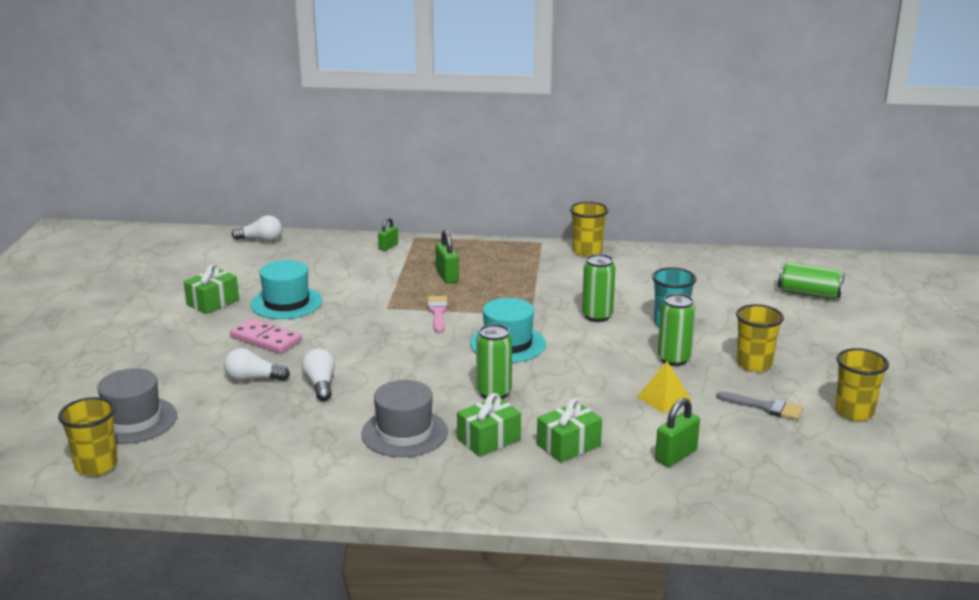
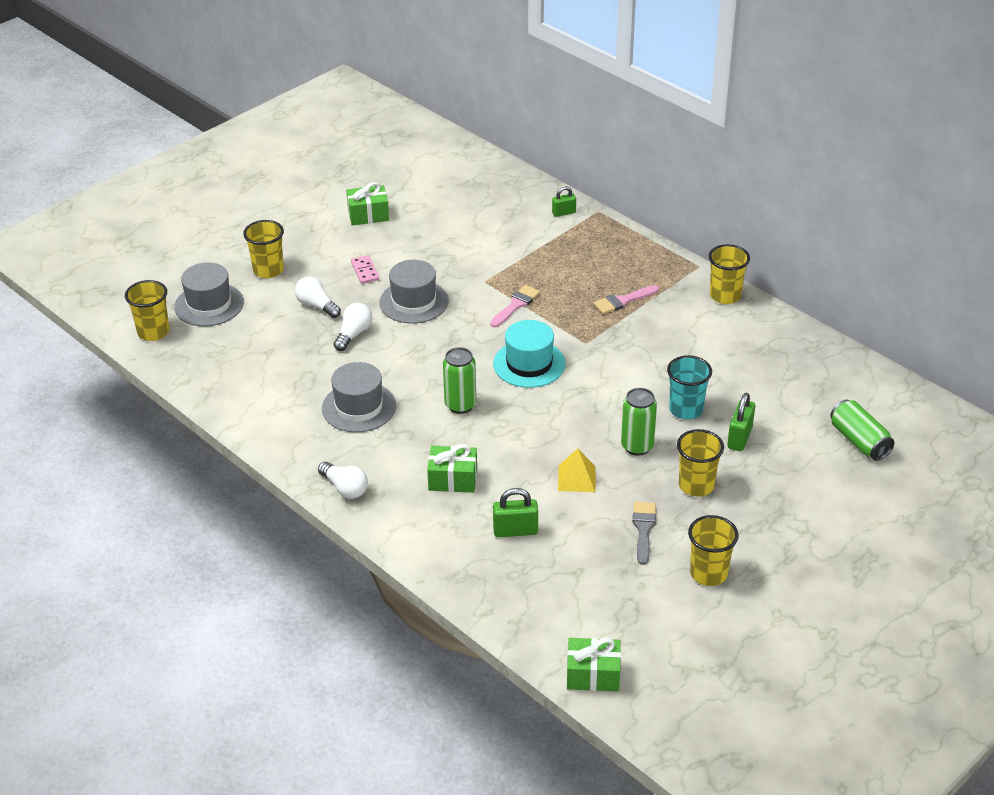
camera: 40 degrees right, 15 degrees up
(164, 372) = (268, 270): none -> yellow cup
(261, 240) = (474, 160): white light bulb -> white light bulb (345, 488)
(266, 339) = (365, 271): pink domino -> pink domino, size x0.64
(286, 303) = (418, 240): turquoise hat -> none
(344, 342) = (414, 302): none -> grey hat
(447, 276) = (570, 269): green padlock -> green padlock (739, 438)
(488, 439) = (406, 444): green gift -> green gift (593, 675)
(518, 280) = (623, 301): none -> pink brush
(597, 316) = (635, 371): green can -> none
(765, 407) = (643, 529): grey brush -> grey brush turned 150 degrees counterclockwise

